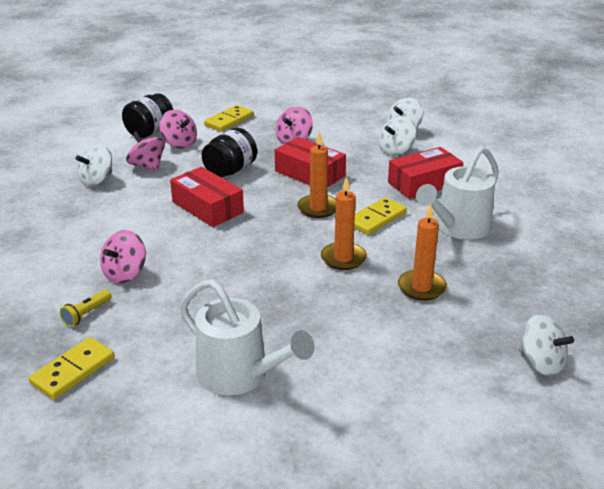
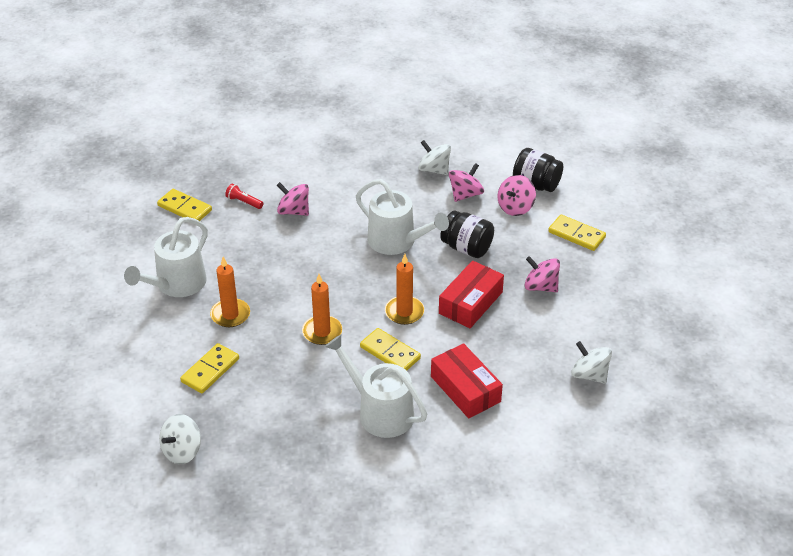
camera: 85 degrees right, 10 degrees up
(86, 314) = (243, 202): yellow flashlight -> red flashlight
(207, 207) = (397, 241): red box -> white watering can
(396, 150) = (536, 368): white spinning top -> none
(405, 341) = (210, 370): none -> yellow domino
(421, 287) = (281, 382): orange candle -> orange candle (230, 315)

